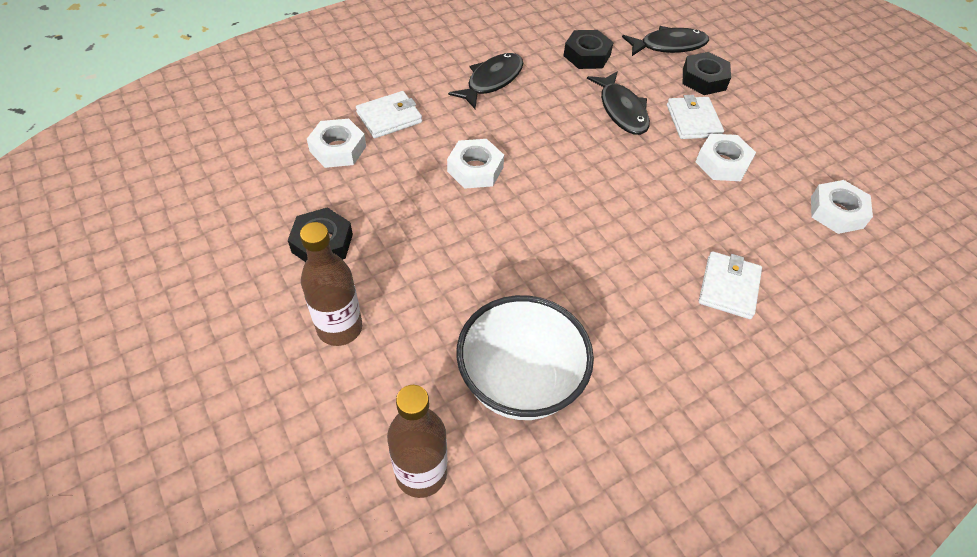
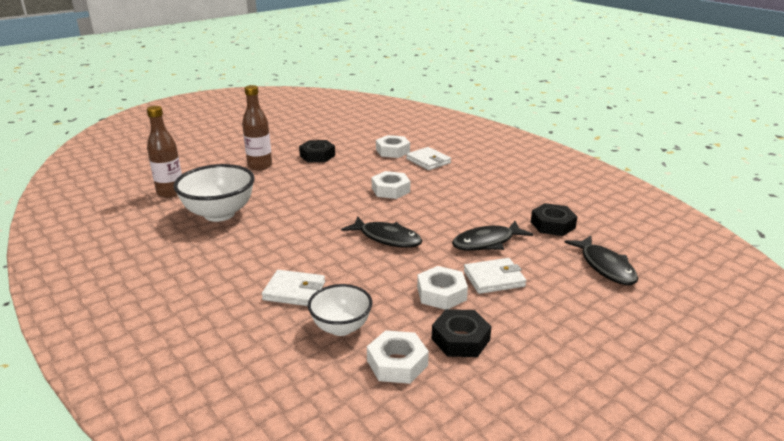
camera: 85 degrees right, 25 degrees down
(492, 81) = (488, 189): black fish -> black fish (387, 238)
(704, 79) = (564, 286): black nut -> black nut (460, 339)
(790, 249) = (341, 327): none -> white bowl

